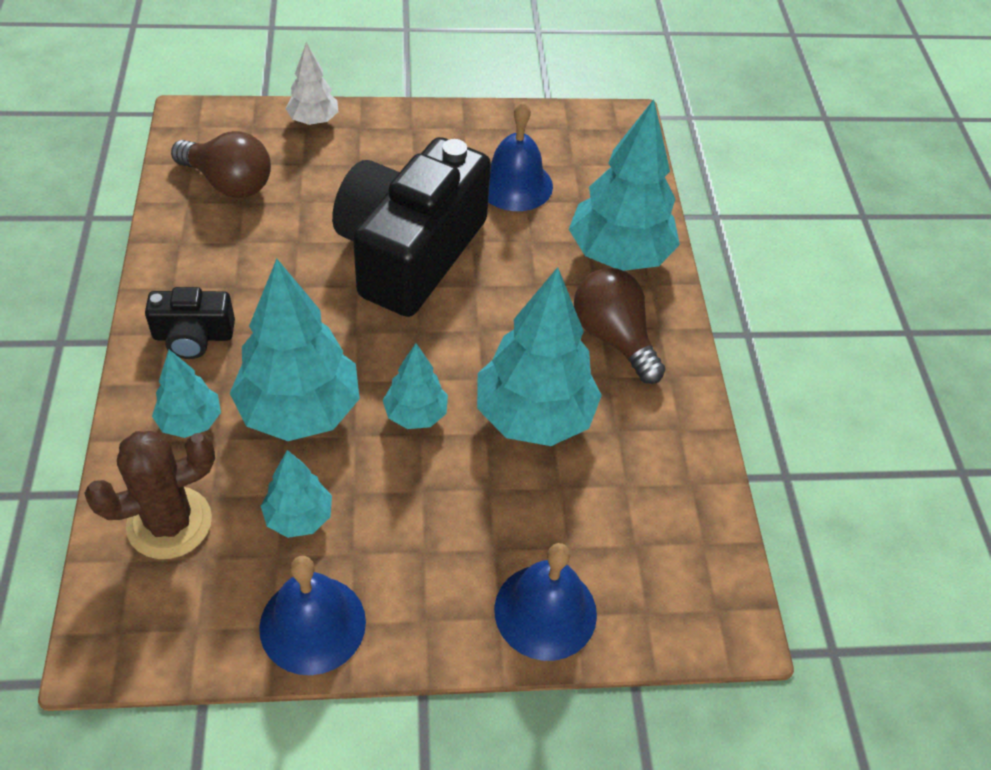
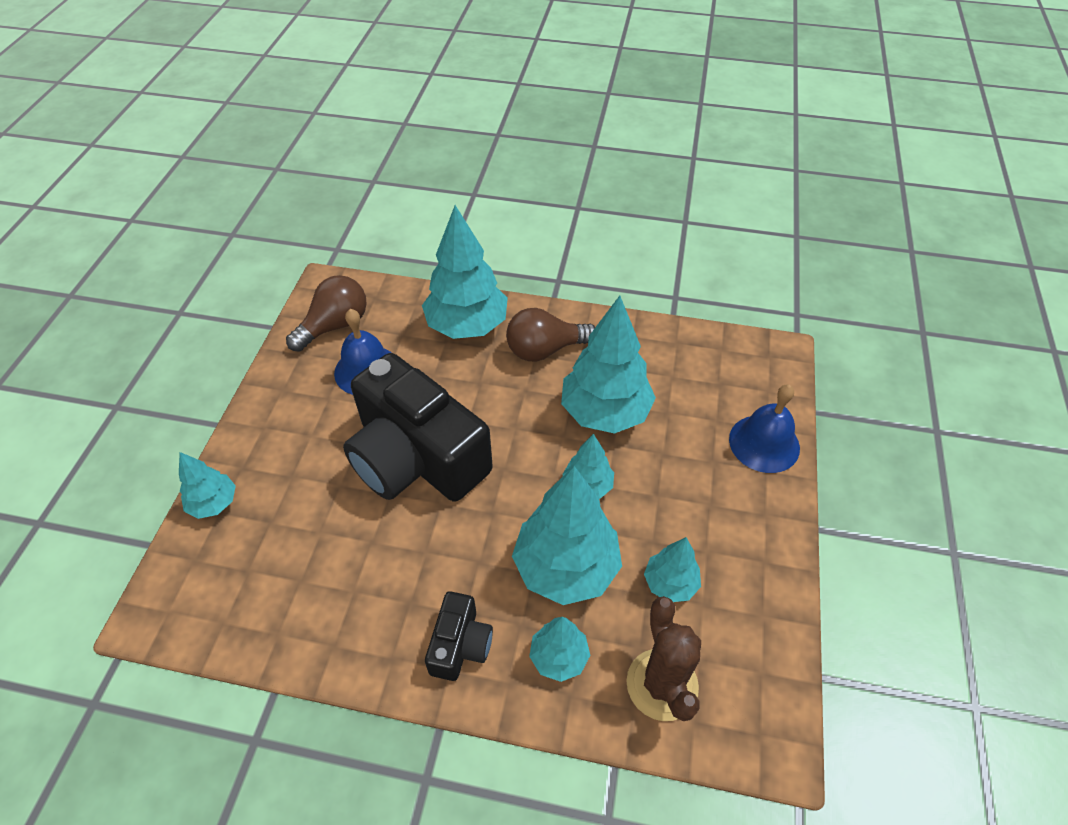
camera: 70 degrees left, 0 degrees up
(229, 183) = (268, 591): brown light bulb -> brown light bulb (335, 326)
(312, 624) = (764, 587): blue bell -> none
(313, 121) = (214, 503): white tree -> turquoise tree

